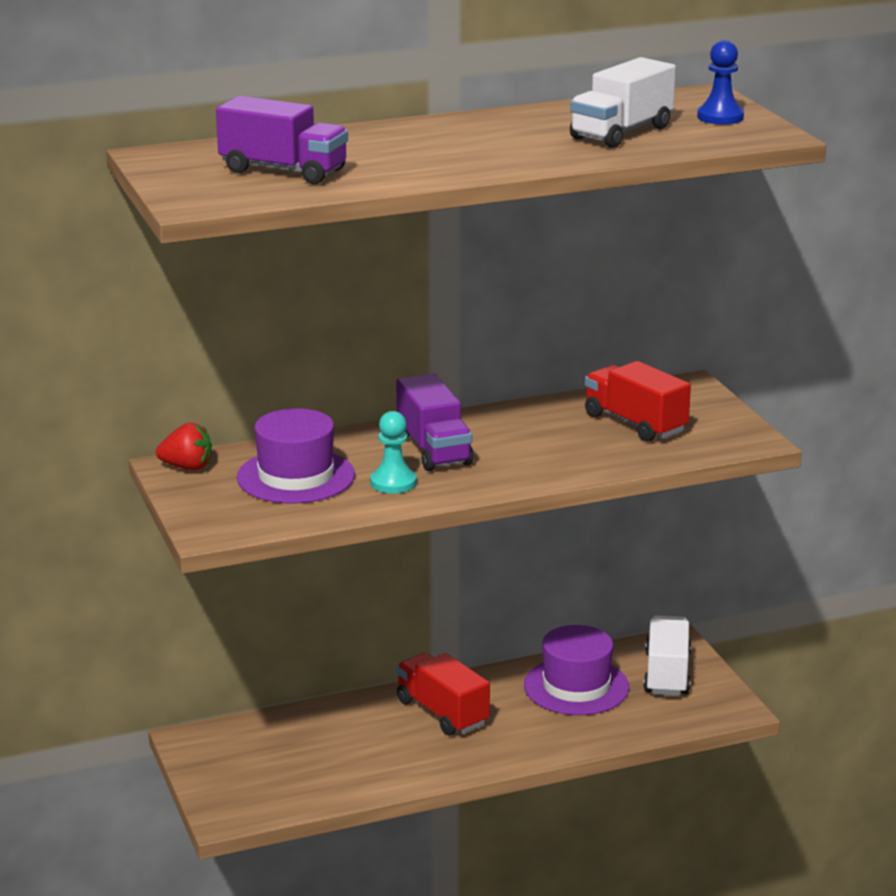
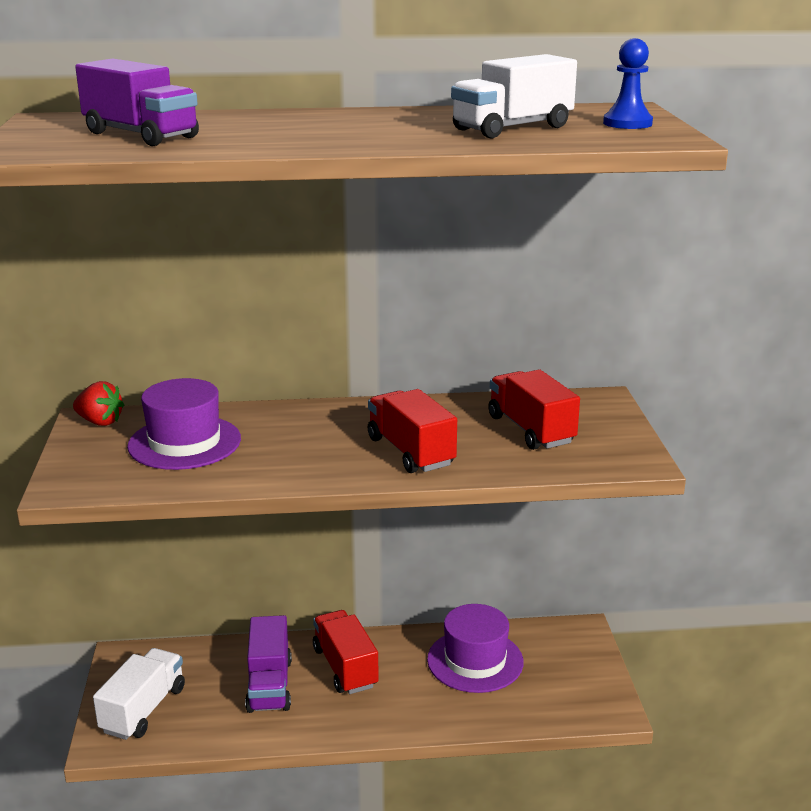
camera: 15 degrees right, 0 degrees up
(393, 483) = (266, 460): turquoise pawn -> none
(433, 450) = (326, 432): purple truck -> purple truck (269, 685)
(530, 458) = (410, 452): none -> red truck
(667, 674) = (562, 661): white truck -> white truck (143, 710)

